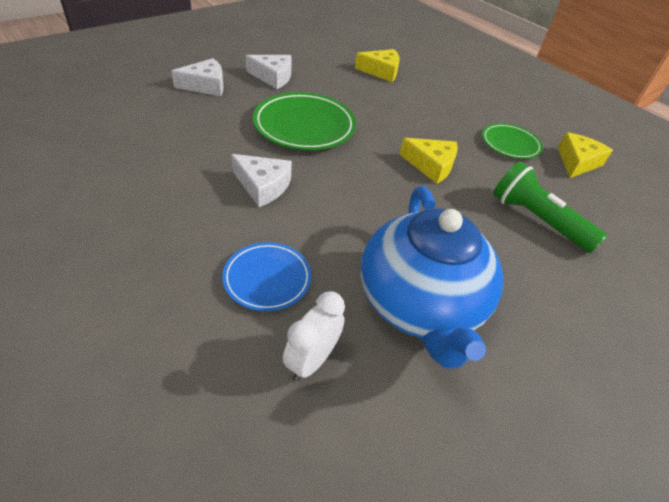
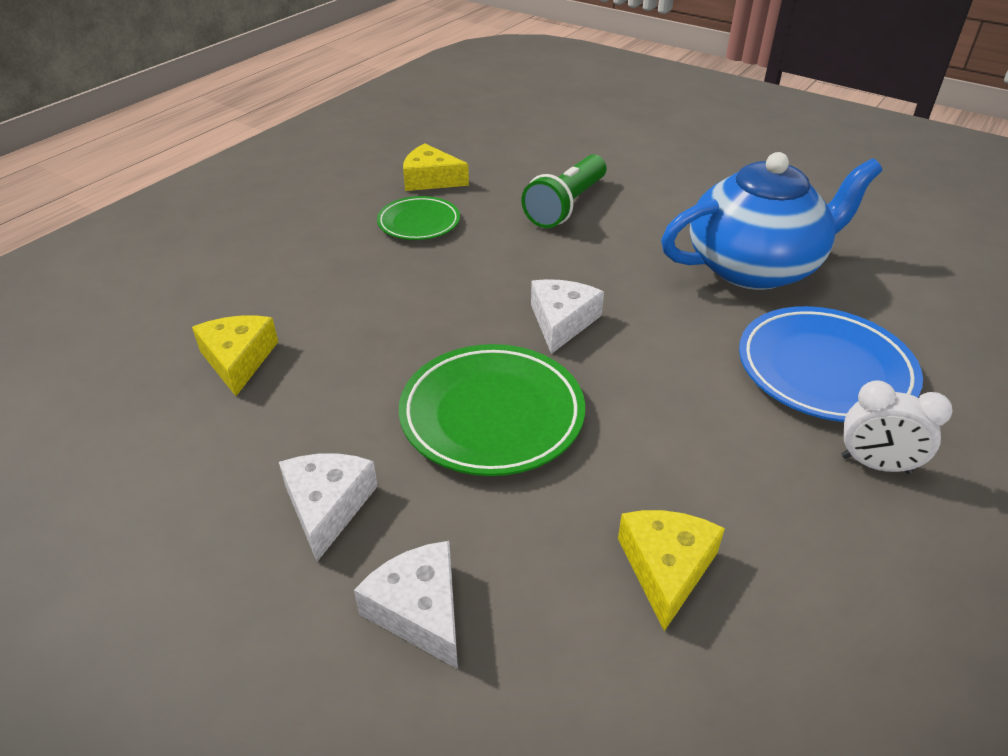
camera: 100 degrees left, 5 degrees down
(263, 186) = (677, 419): white cheese -> white cheese (562, 322)
(267, 279) = (824, 370): blue plate -> blue plate, size x1.65
(311, 360) = (881, 319): white clock -> white clock (875, 465)
(431, 166) = (514, 279): yellow cheese -> yellow cheese (666, 568)

